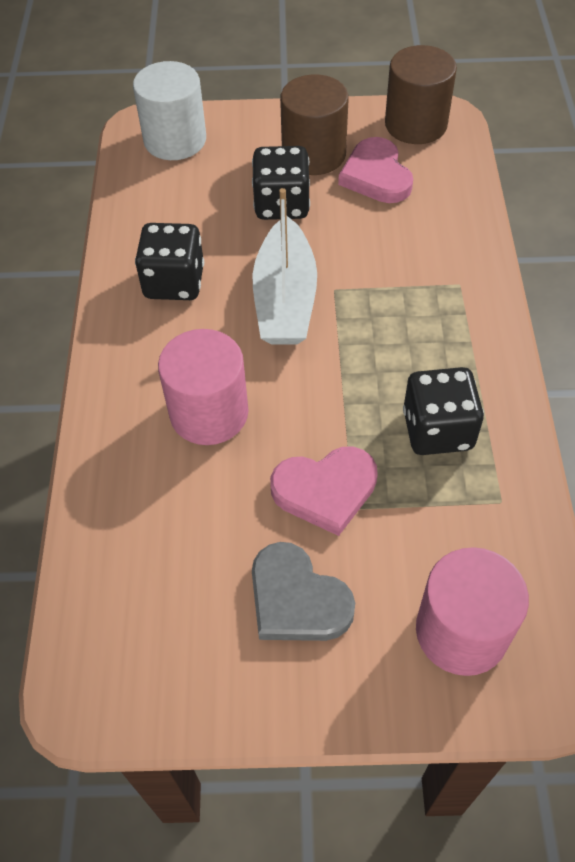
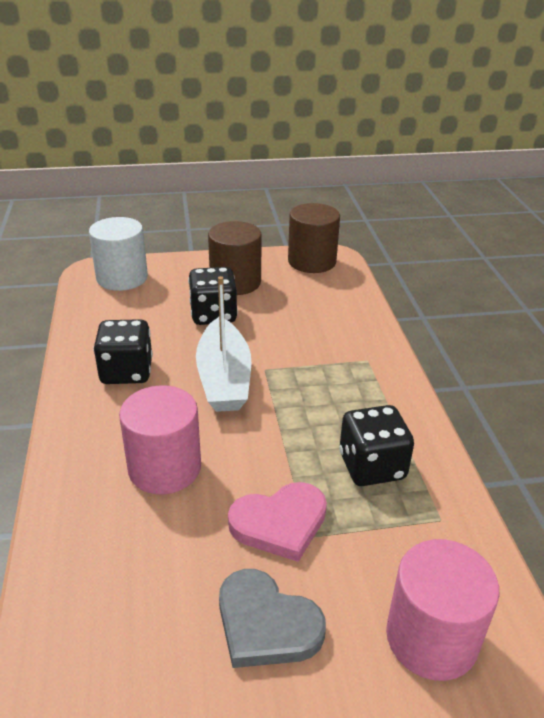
camera: 10 degrees left, 20 degrees down
(376, 175) = (287, 293): pink heart -> none

